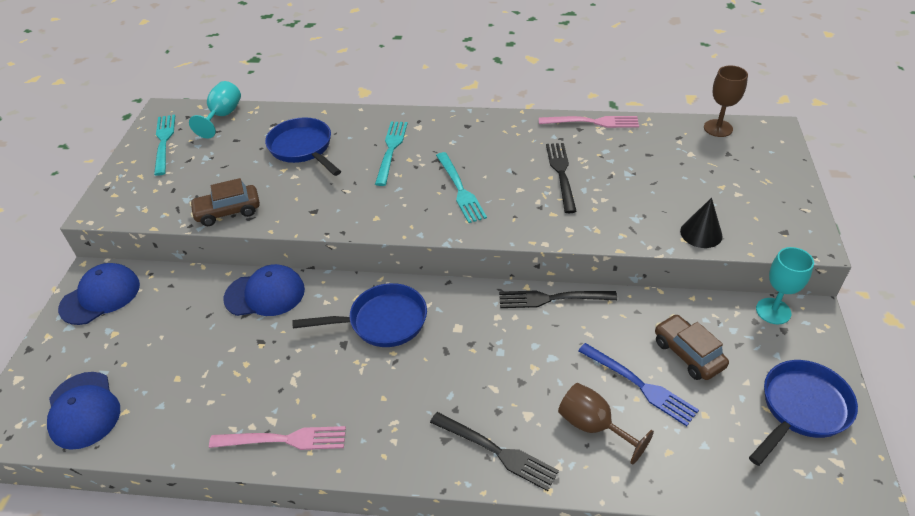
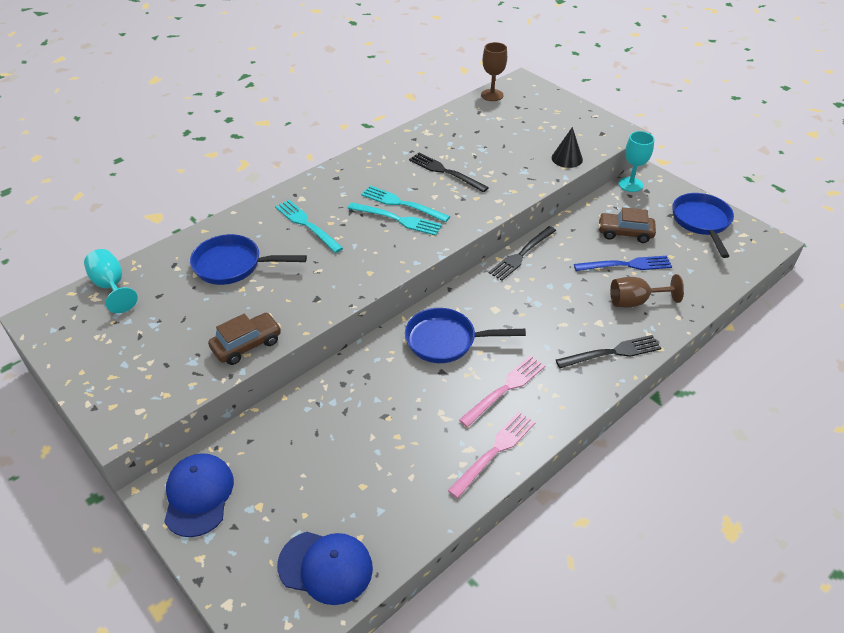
camera: 50 degrees left, 0 degrees up
(164, 141) = (86, 339): turquoise fork -> turquoise fork (401, 204)
(228, 211) = (247, 345): brown car -> brown car turned 150 degrees counterclockwise
(265, 294) = (337, 387): blue cap -> none
(382, 321) = (445, 340): blue pan -> blue pan turned 120 degrees counterclockwise
(593, 122) = (416, 130): pink fork -> pink fork (505, 388)

